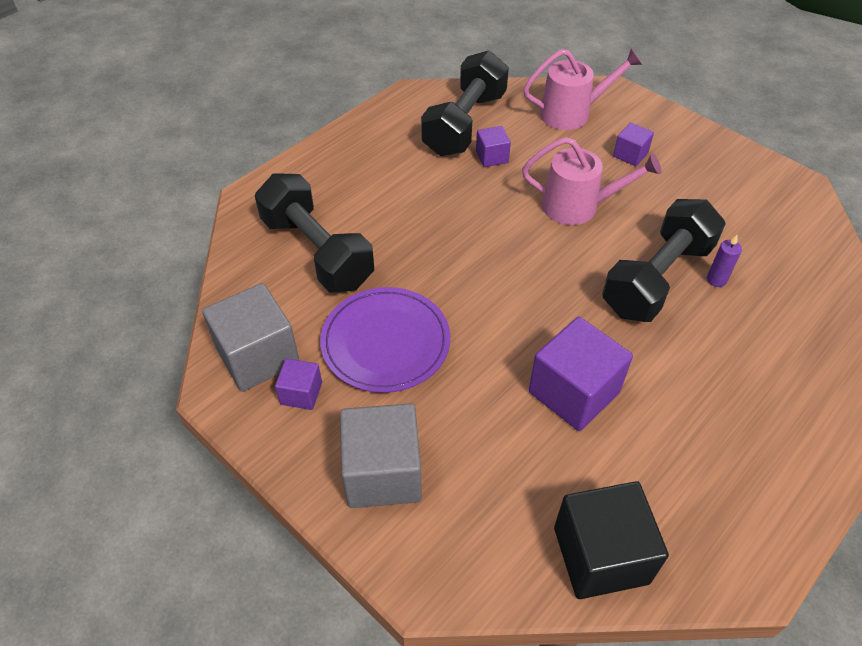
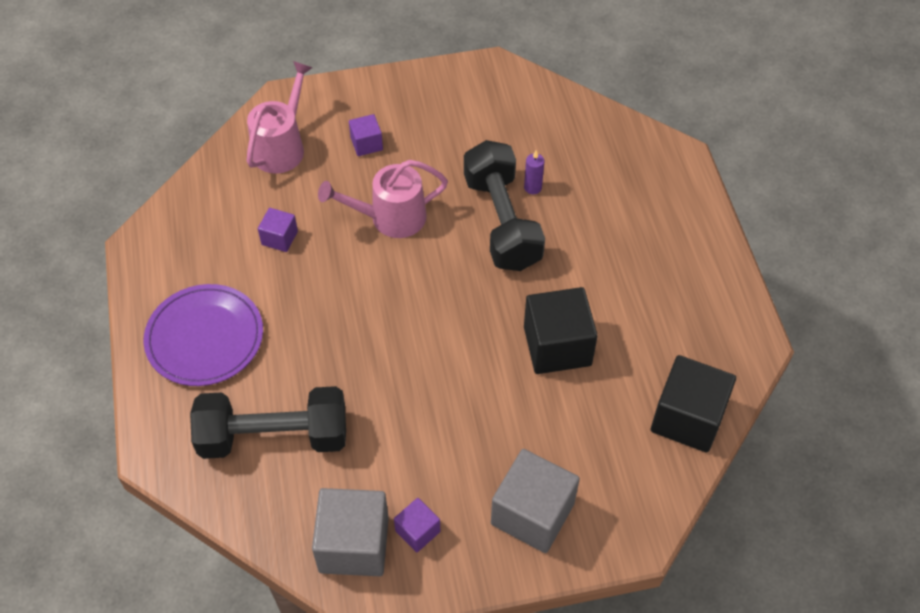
camera: 55 degrees left, 5 degrees up
(385, 342) = (415, 441): purple plate -> purple plate (205, 337)
(465, 124) = (220, 230): black dumbbell -> none
(573, 392) = (557, 346): purple cube -> black cube
(578, 206) = (390, 218): pink watering can -> pink watering can turned 150 degrees counterclockwise

